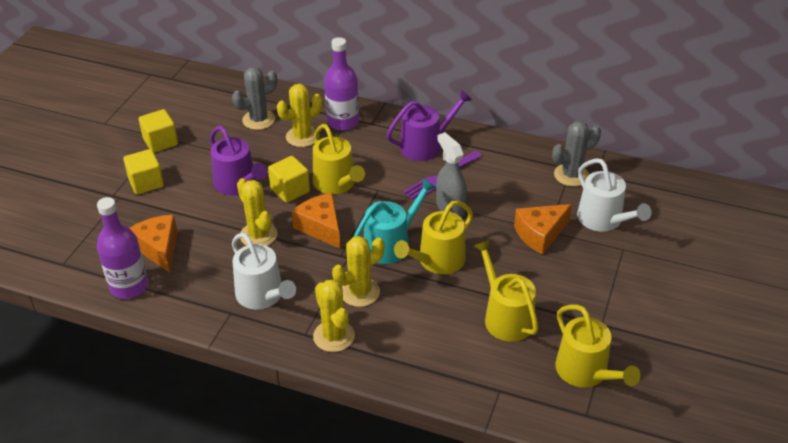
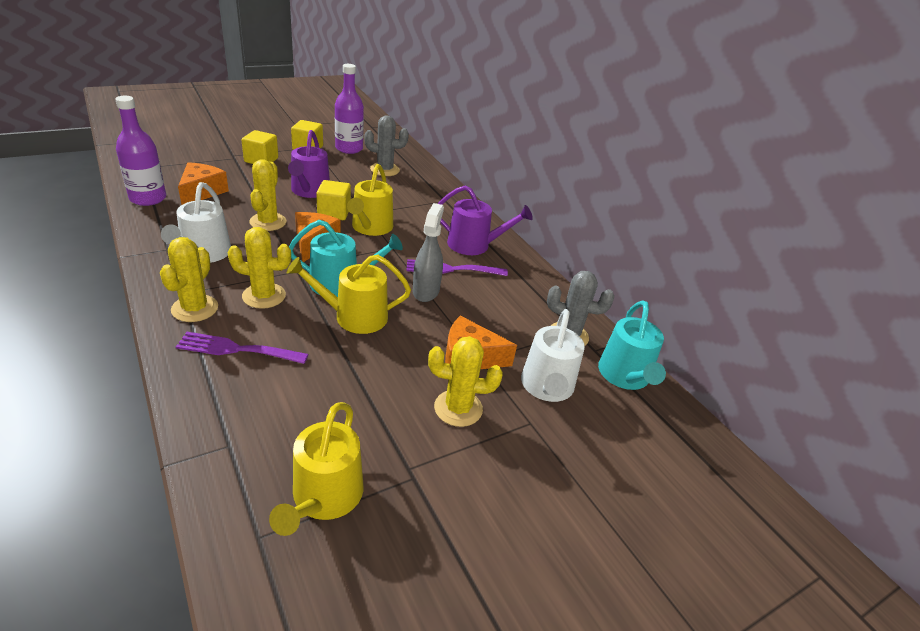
camera: 35 degrees right, 5 degrees down
(302, 137) = (396, 192): yellow cactus -> yellow cactus (458, 408)
(343, 122) = (437, 200): purple bottle -> purple bottle (349, 148)
(407, 339) = (237, 349): none -> purple fork
(505, 317) = (335, 394): yellow watering can -> none
(632, 180) = (625, 376): none -> turquoise watering can

